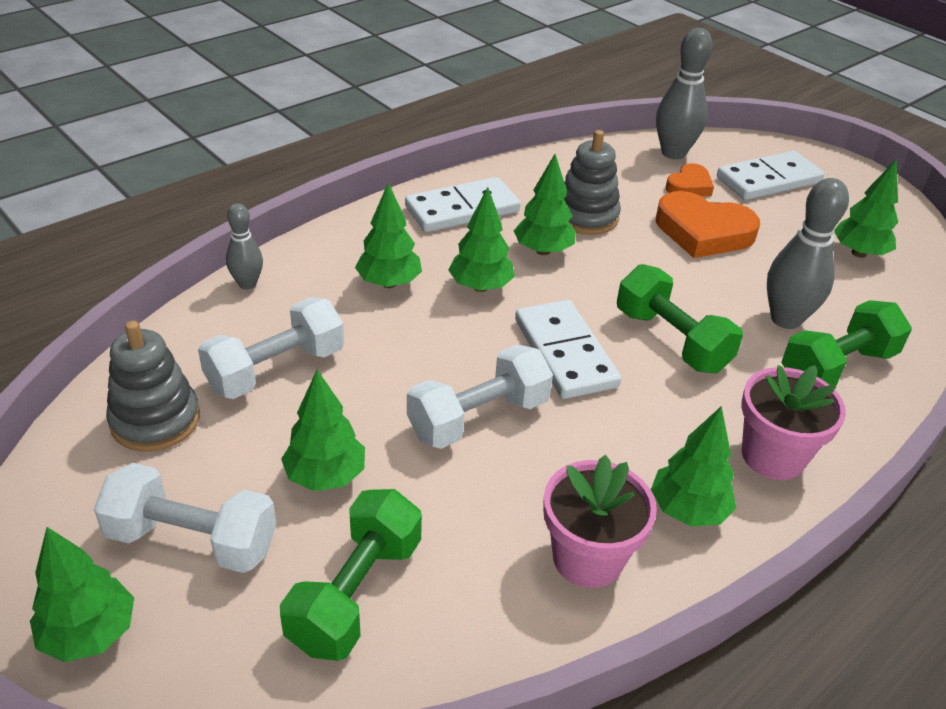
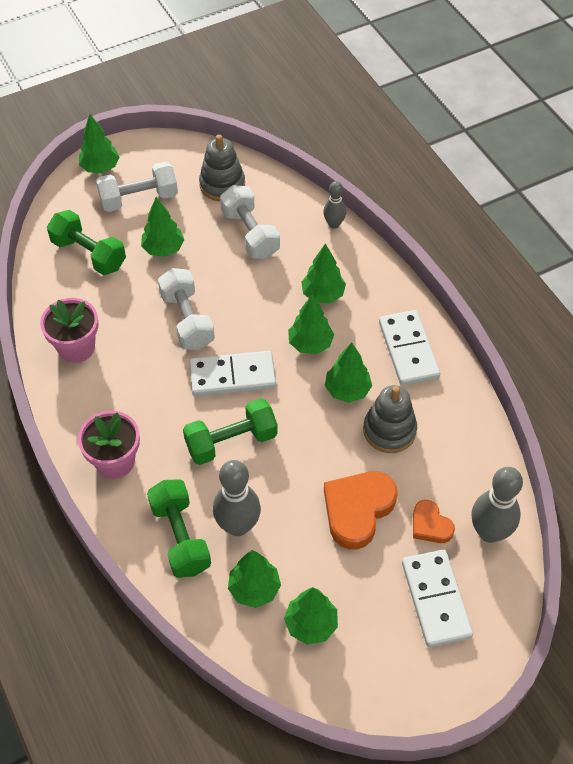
camera: 105 degrees right, 15 degrees up
(192, 540) = (139, 199): white dumbbell -> white dumbbell turned 45 degrees clockwise
(688, 510) = (90, 402): green tree -> green tree (254, 589)

